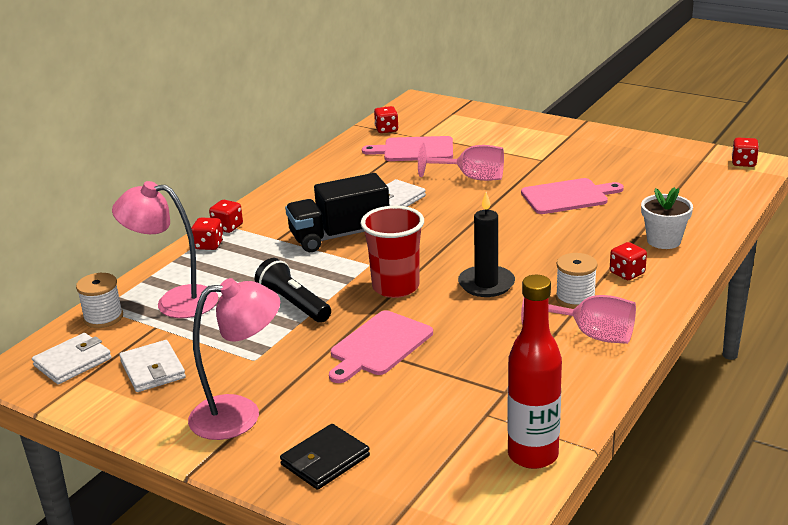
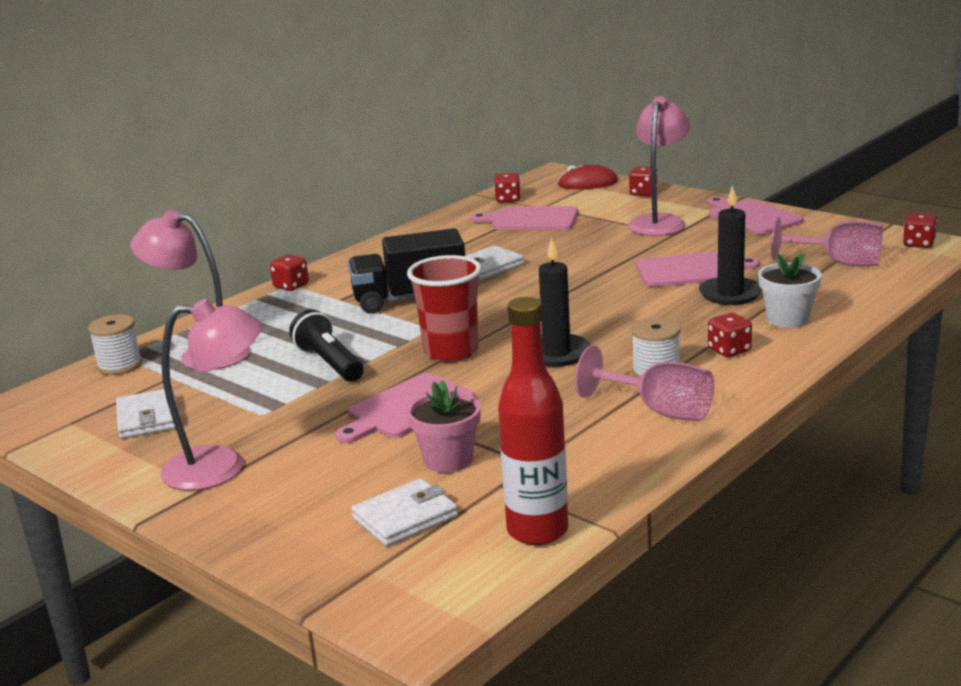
camera: 10 degrees right, 5 degrees down
(73, 362) = (68, 406): white wallet -> white wallet (405, 517)
(209, 245) = (263, 302): red dice -> red dice (643, 193)
(325, 460) = (295, 519): black wallet -> none
(434, 393) = (448, 460): none -> pink flower pot
(450, 111) = (587, 183): none -> red mouse
(471, 178) = (584, 248): pink goblet -> pink goblet (839, 263)
(525, 148) = (659, 222): none -> pink lamp
(600, 141) = (752, 217): none -> pink cutting board
(609, 218) = (730, 294): none -> black candle

